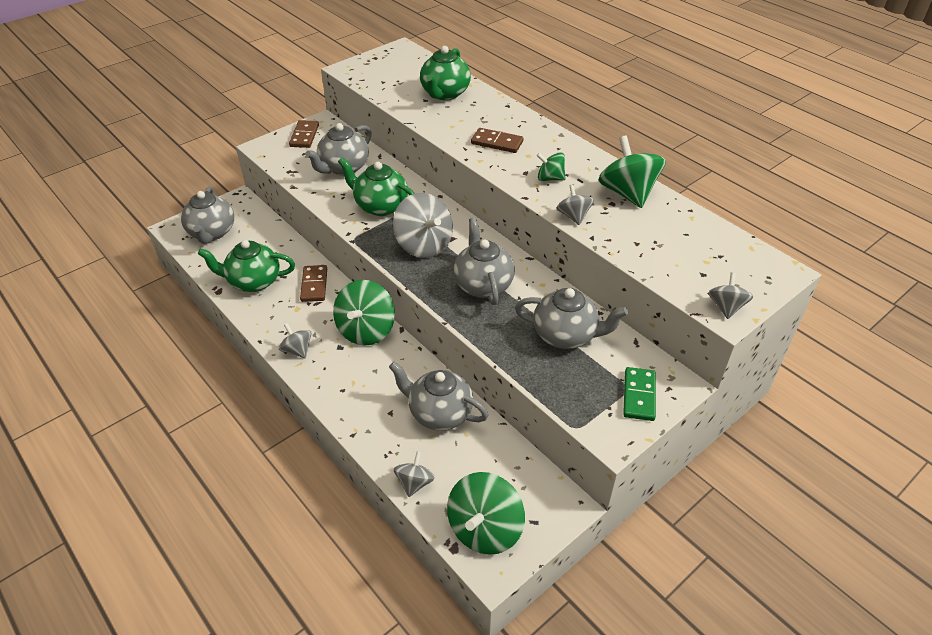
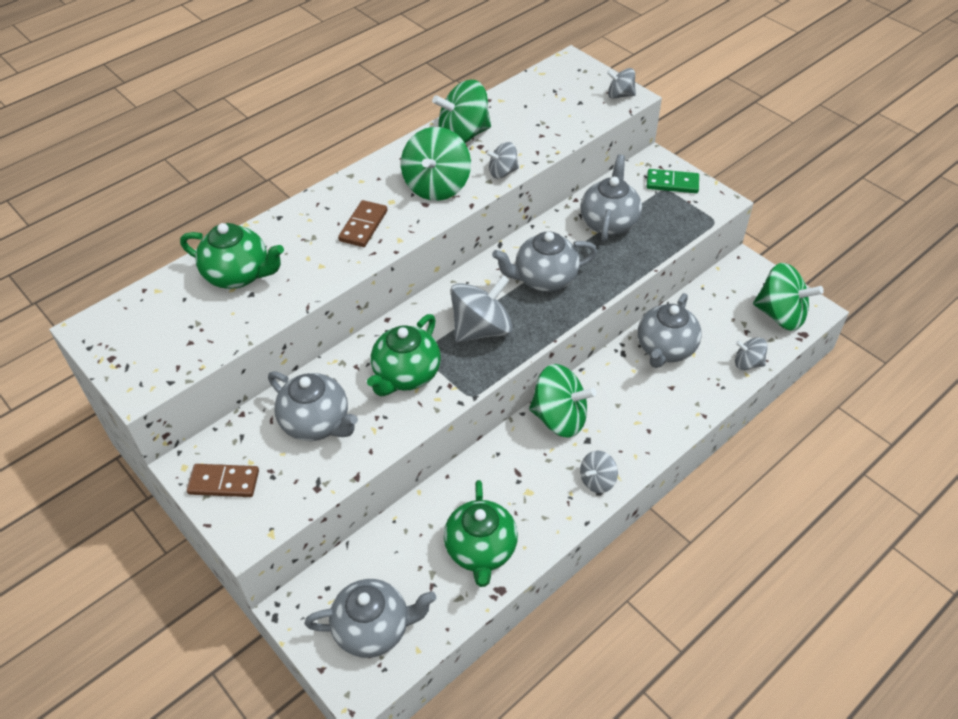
camera: 90 degrees left, 5 degrees up
(314, 285) = (486, 479): brown domino -> none
(550, 178) = (437, 186): green spinning top -> green spinning top, size x1.84

